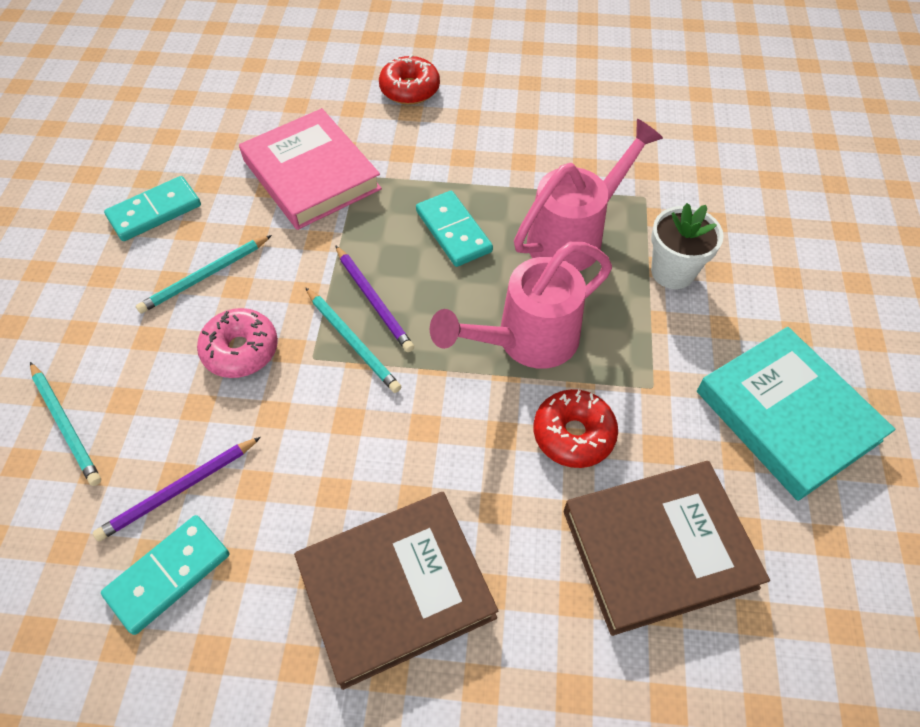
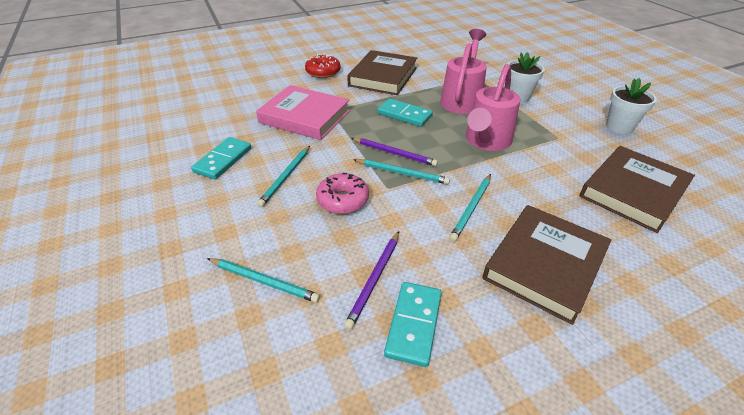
camera: 30 degrees left, 15 degrees down
(390, 449) = (471, 208): none -> turquoise pencil
(492, 135) = (383, 77): none -> brown book
(573, 434) = (547, 166): red donut -> none
(787, 416) = (619, 127): turquoise book -> white flower pot

